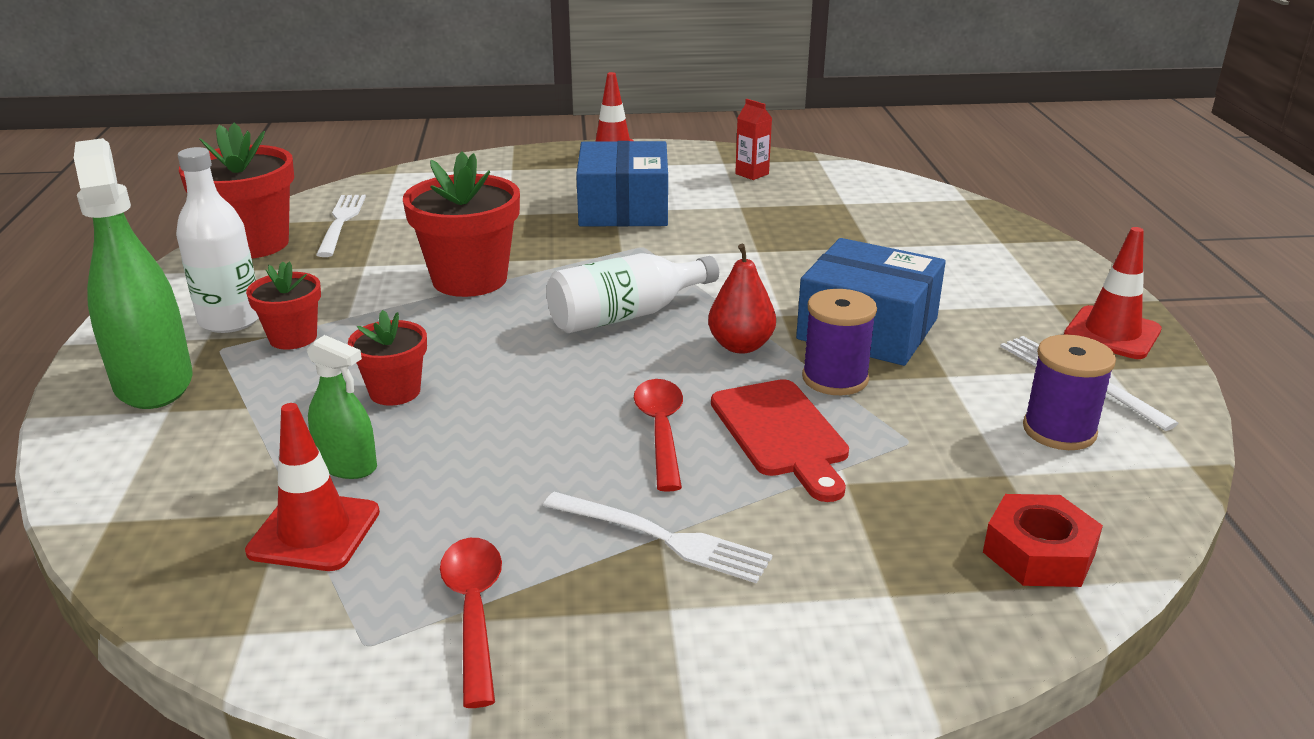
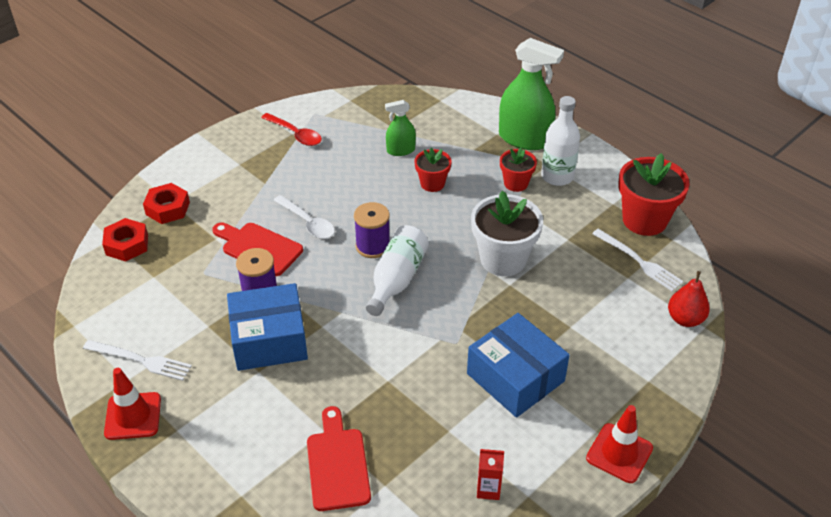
camera: 140 degrees right, 15 degrees up
(314, 532) = (375, 128): red traffic cone -> none
(469, 279) = (503, 259): red flower pot -> white flower pot
(661, 431) = (308, 223): red spoon -> white spoon
(662, 538) = (263, 182): white fork -> none
(740, 346) = (321, 290): red pear -> red pear (685, 319)
(878, 225) = (337, 464): none -> red cutting board
(908, 586) = (167, 208): none -> red nut
(1059, 431) = (139, 315): purple spool -> purple spool (373, 246)

